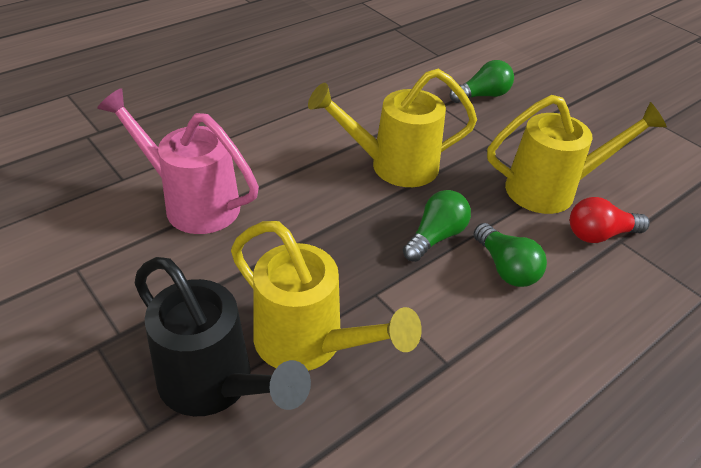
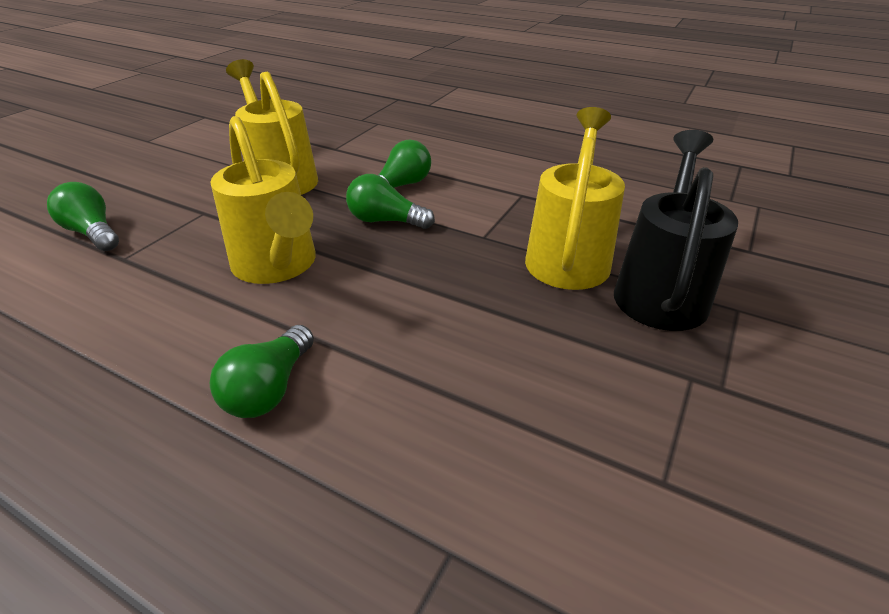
camera: 110 degrees left, 5 degrees down
(193, 203) = (450, 417): pink watering can -> none
(269, 145) = (270, 389): none -> green light bulb
(599, 234) = (332, 155): red light bulb -> none

